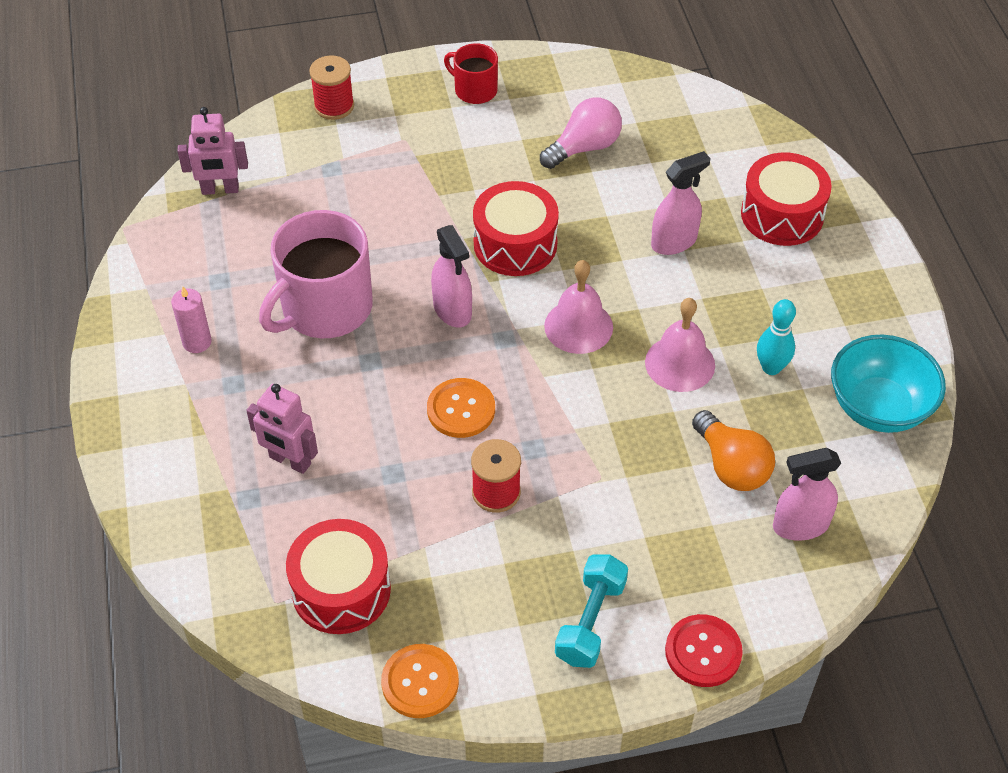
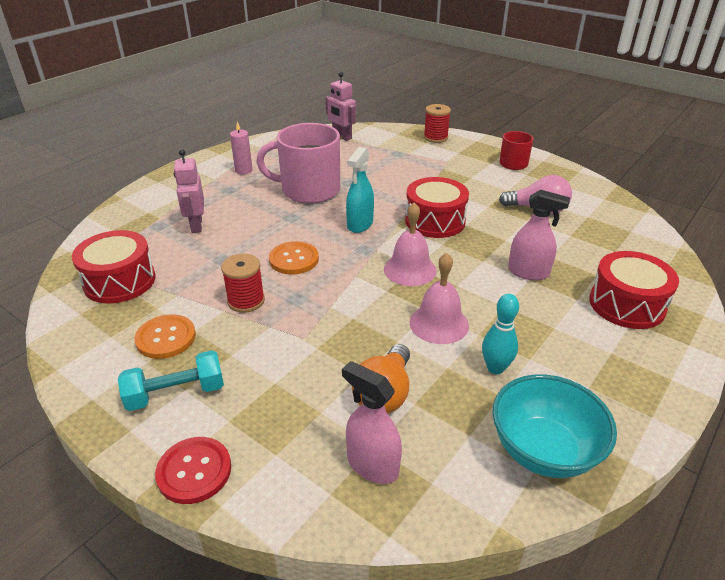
camera: 50 degrees right, 15 degrees down
(420, 682) = (68, 343): orange button -> orange button (166, 338)
(452, 310) = (360, 224): pink spray bottle -> turquoise spray bottle

